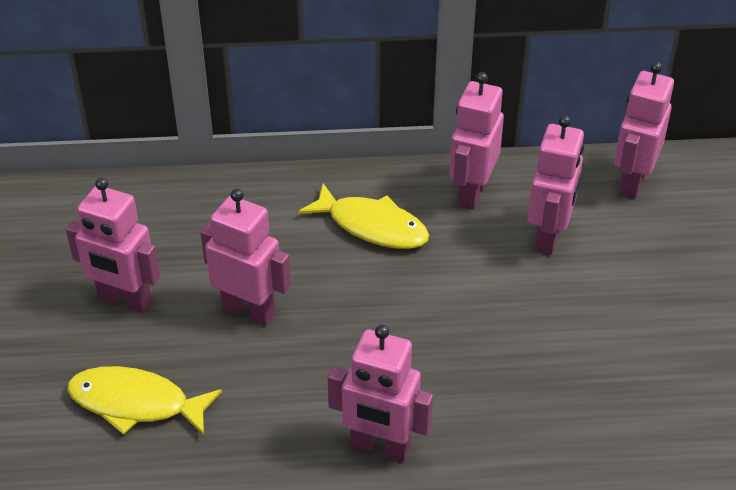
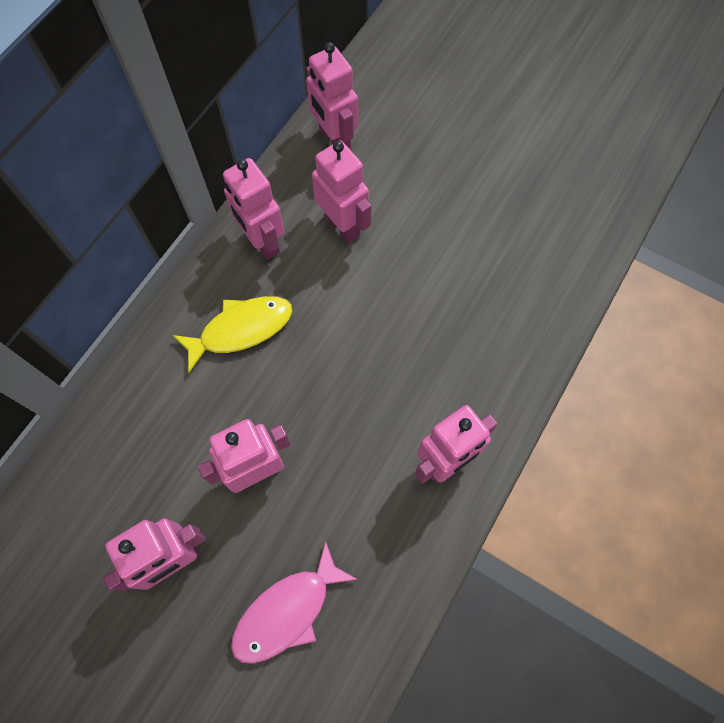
camera: 55 degrees left, 25 degrees up
(136, 403) = (287, 611): yellow fish -> pink fish

